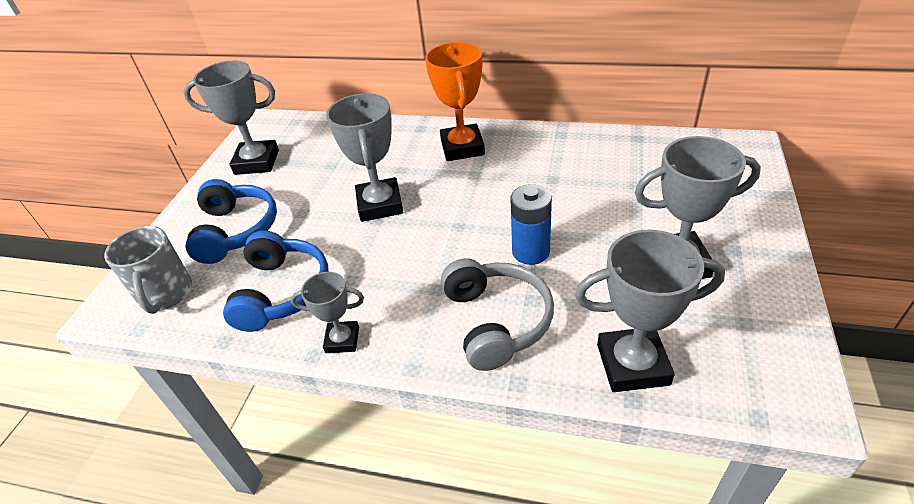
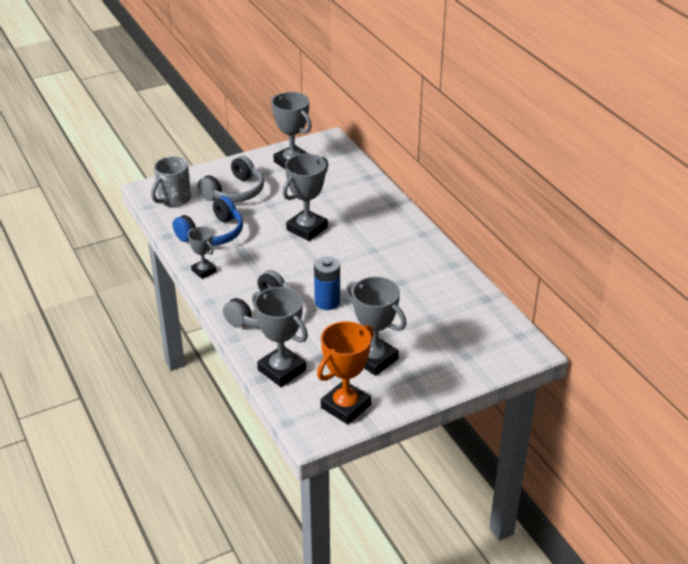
camera: 45 degrees right, 5 degrees down
(236, 230) = (234, 192): blue headphones -> grey headphones
(462, 147) = (393, 231): orange trophy -> orange trophy (345, 406)

